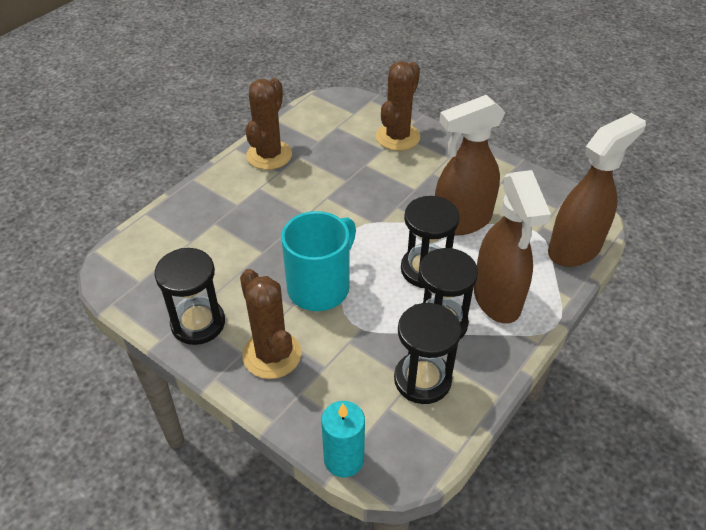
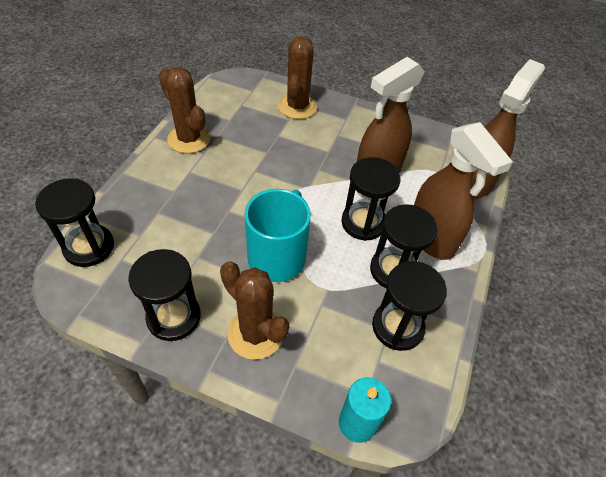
camera: 20 degrees left, 5 degrees up
(139, 244) = (89, 247): none -> black hourglass
(269, 155) = (189, 139): brown cactus -> brown cactus turned 45 degrees counterclockwise

